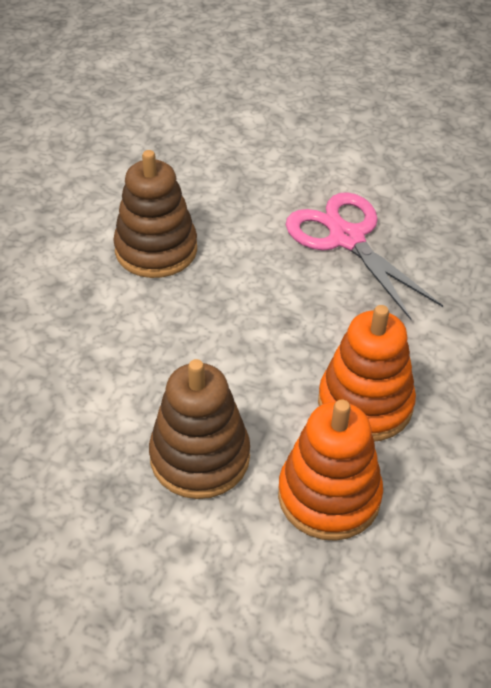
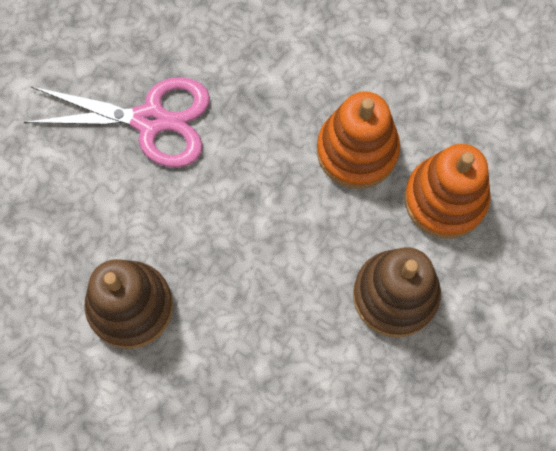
camera: 80 degrees left, 25 degrees up
(346, 238) = (150, 120): pink scissors -> pink scissors turned 150 degrees counterclockwise

